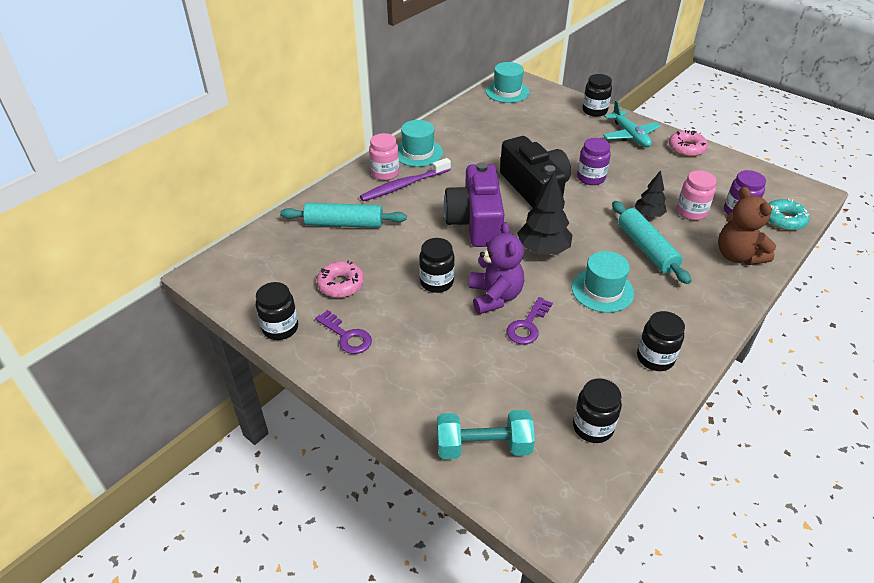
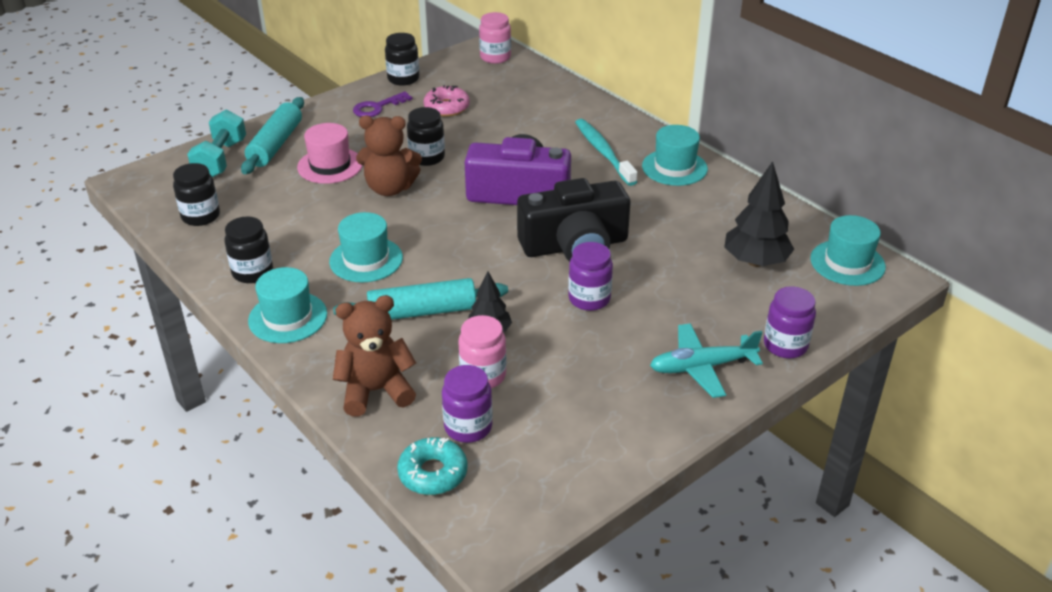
camera: 100 degrees right, 5 degrees down
(344, 224) = (541, 113): turquoise rolling pin -> turquoise rolling pin (276, 144)
(385, 173) = (631, 142): pink jar -> pink jar (495, 57)
(404, 185) = (603, 152): purple toothbrush -> turquoise toothbrush
(469, 347) = (330, 165): none -> pink hat
(495, 297) = (390, 188): purple teddy bear -> brown teddy bear
(527, 325) = (340, 202): purple key -> none
(543, 250) = (451, 231): black tree -> black tree (755, 261)
(594, 111) = (785, 345): black jar -> purple jar
(686, 148) = (654, 424): pink donut -> none
(696, 319) = (288, 317): none -> turquoise hat

